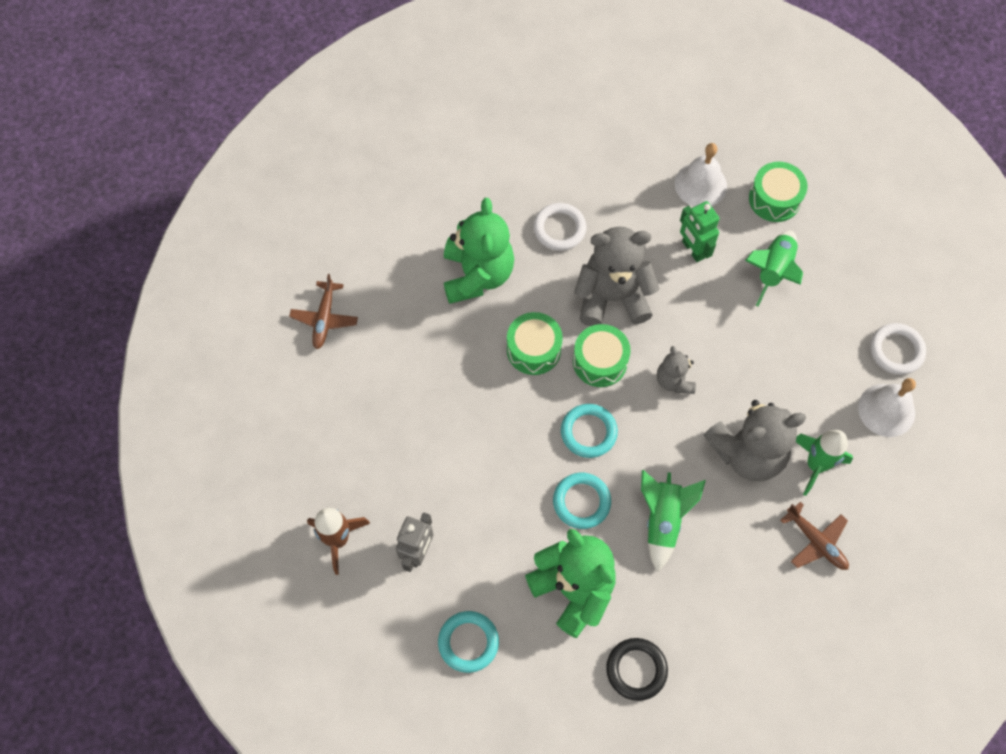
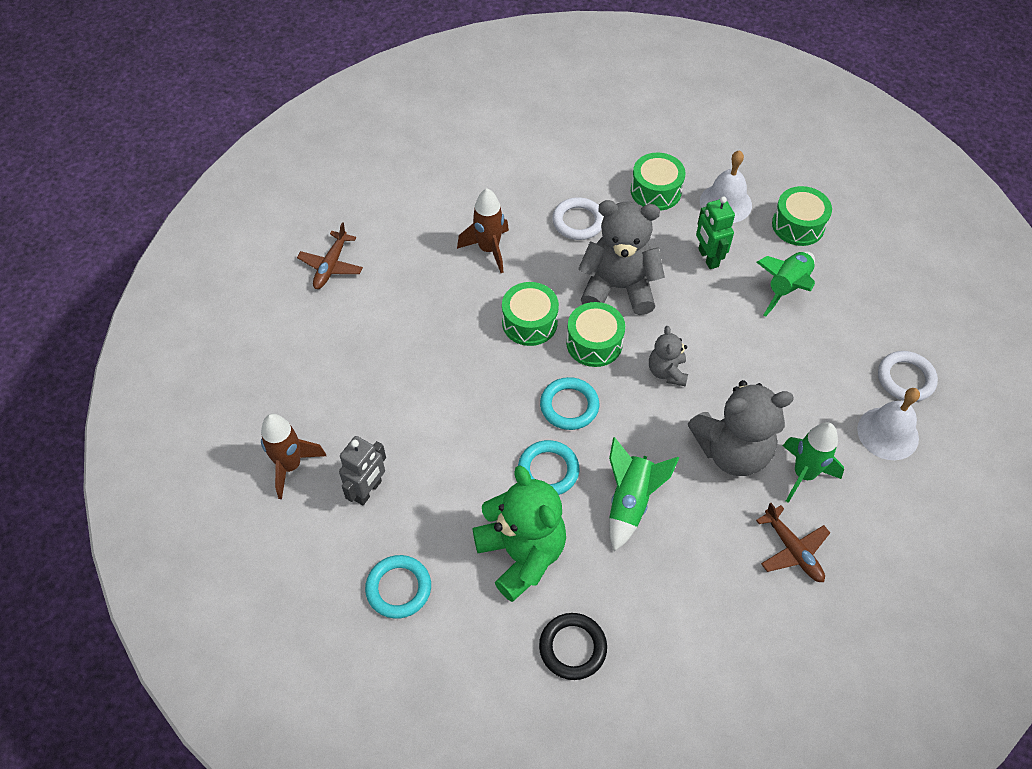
camera: 10 degrees right, 10 degrees down
(477, 275) = (489, 249): green teddy bear -> brown rocket
(630, 181) = (655, 191): none -> green drum

